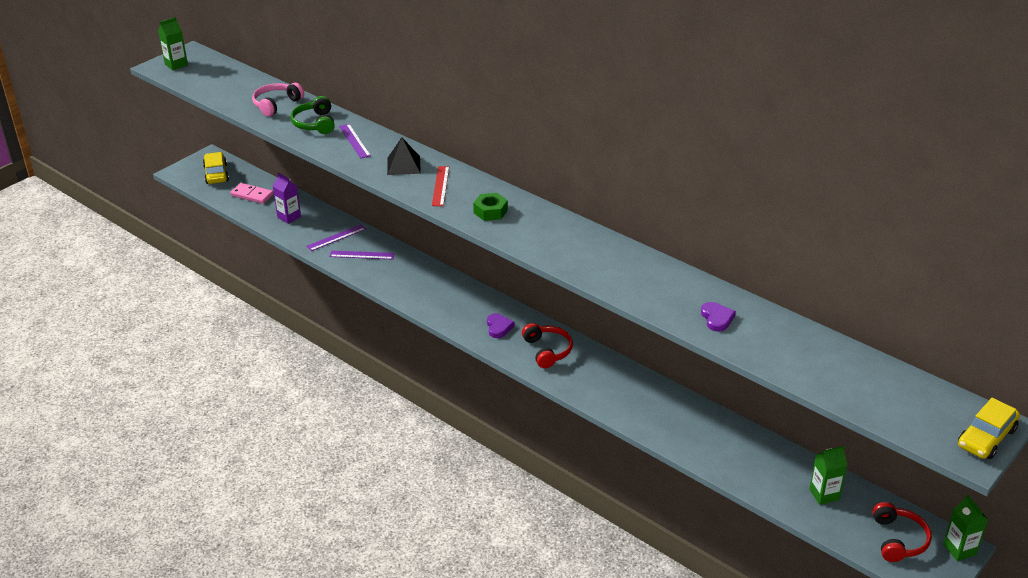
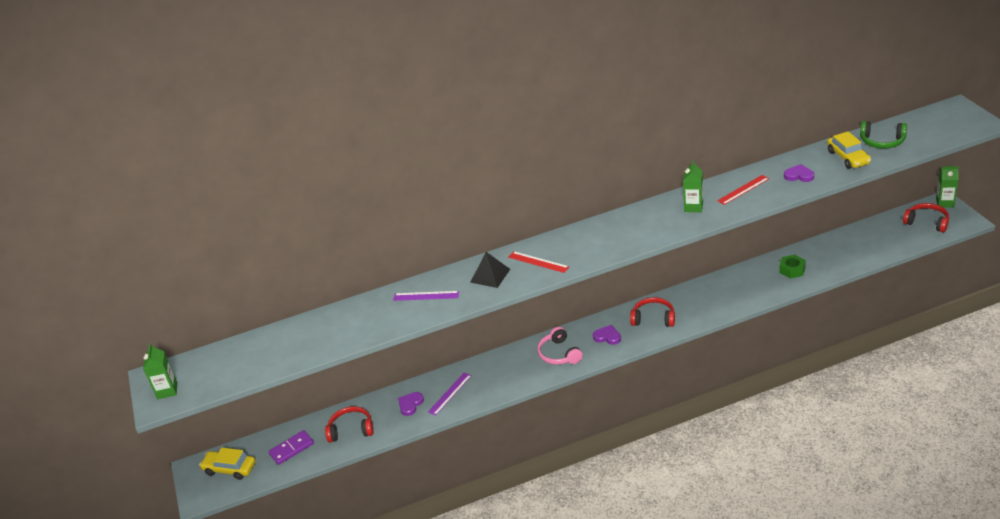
camera: 55 degrees left, 0 degrees up
(252, 195) = (292, 449): pink domino -> purple domino
(276, 104) = (316, 333): pink headphones -> pink headphones (559, 354)
(289, 217) = (351, 429): purple carton -> red headphones
(315, 123) = (374, 314): green headphones -> green headphones (882, 142)
(336, 237) = (410, 404): purple ruler -> purple heart
(490, 211) = (596, 244): green nut -> green nut (792, 270)
(657, 283) = (743, 190): none -> red ruler
(824, 494) = (874, 238): green carton -> green carton (693, 207)
(986, 438) = (968, 114): yellow car -> yellow car (848, 157)

